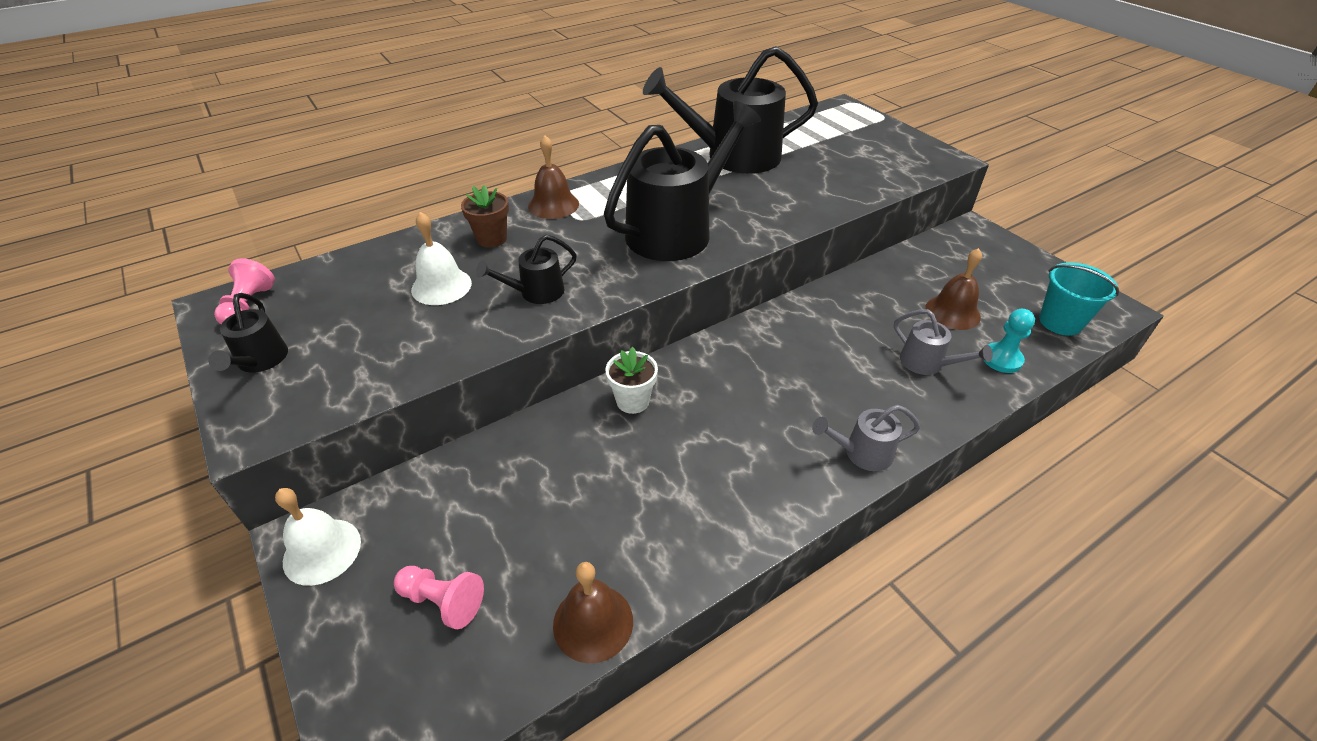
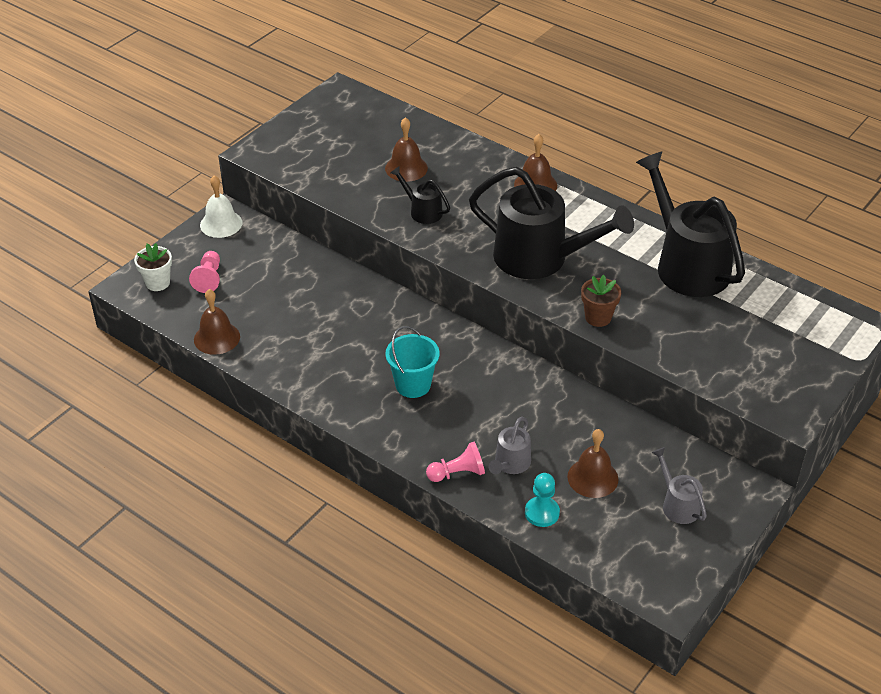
camera: 70 degrees right, 0 degrees up
(248, 305) = (346, 102): pink pawn -> pink pawn (457, 473)
(260, 361) = (303, 129): black watering can -> none
(441, 286) = (406, 168): white bell -> brown bell
(492, 239) = (472, 170): brown flower pot -> brown flower pot (598, 317)
(632, 401) = (387, 309): white flower pot -> white flower pot (157, 283)
(861, 453) = (391, 434): grey watering can -> grey watering can (677, 504)
(1060, 322) = (621, 556): turquoise bucket -> turquoise bucket (413, 385)

